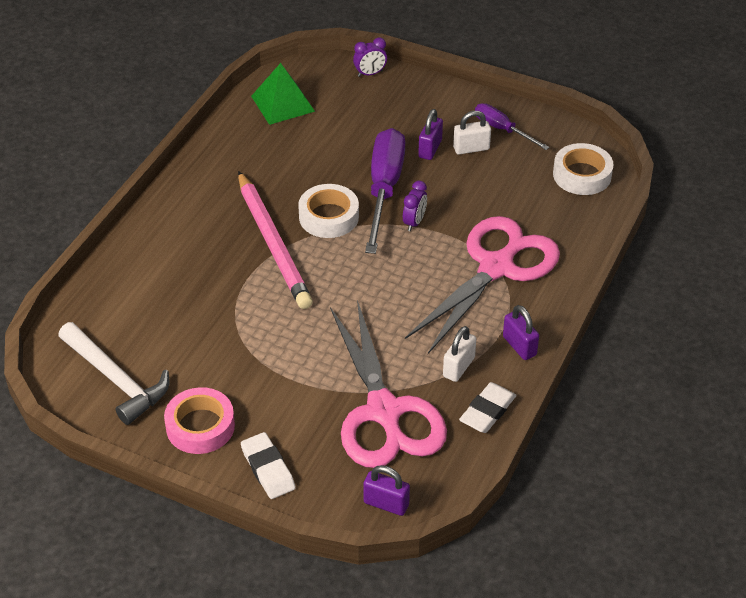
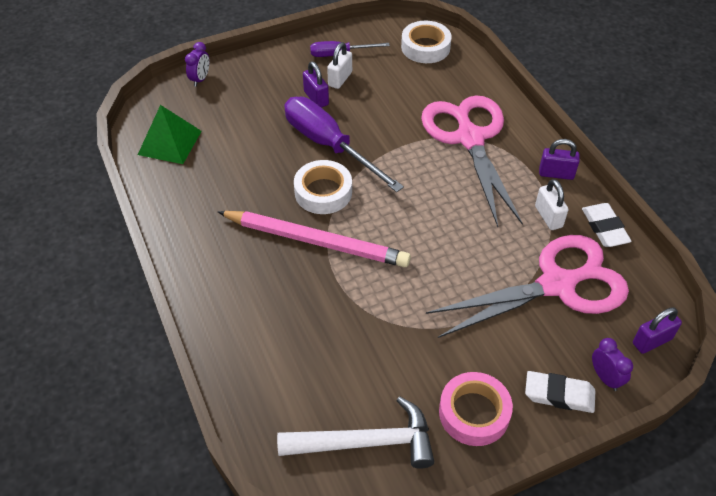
camera: 50 degrees left, 5 degrees up
(384, 411) = (557, 285): pink scissors -> pink scissors turned 45 degrees counterclockwise
(414, 222) = (381, 151): purple clock -> purple clock (605, 378)

